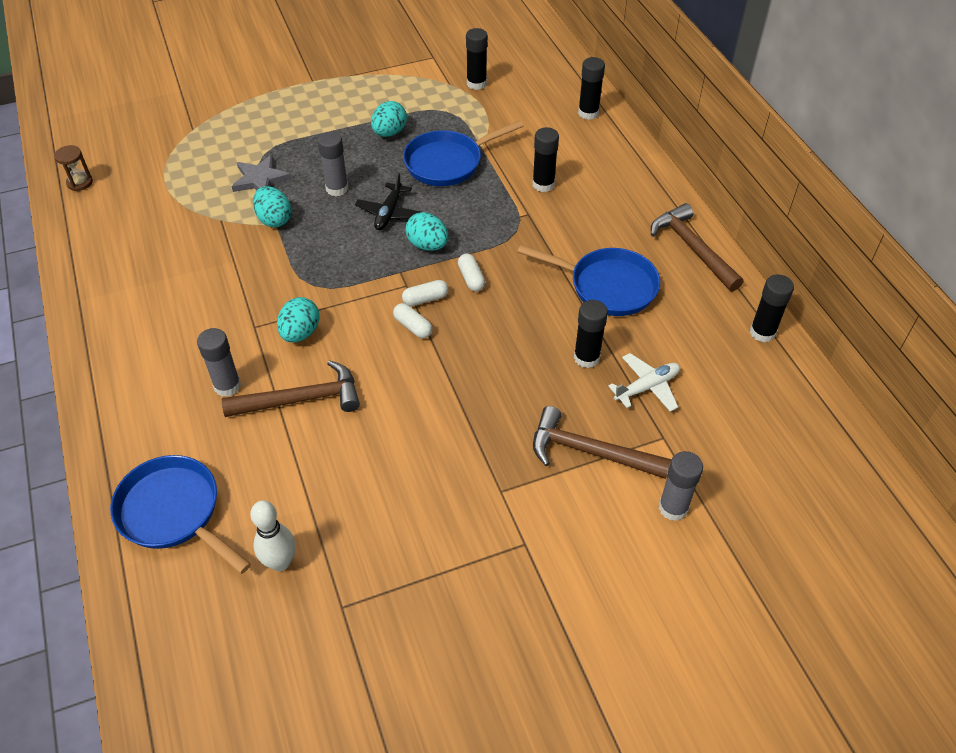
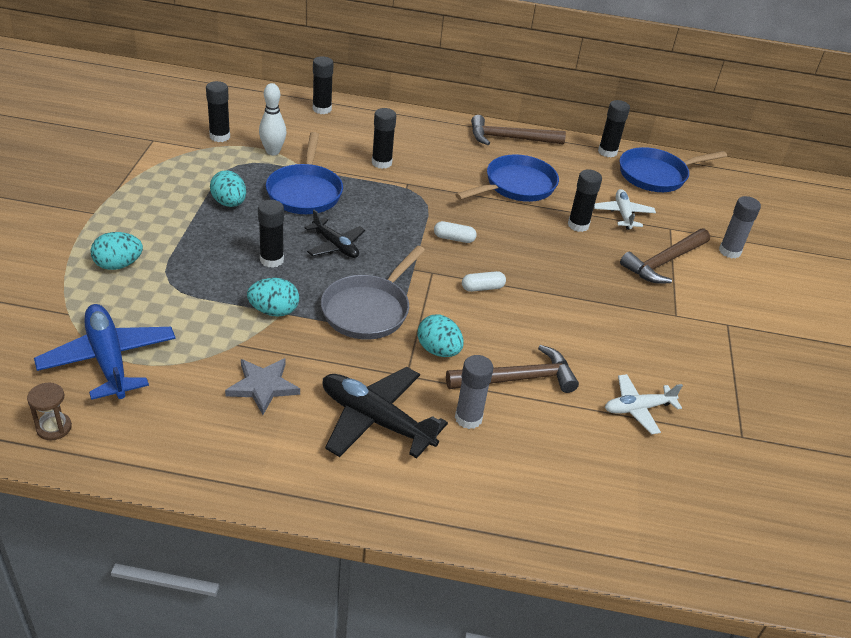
camera: 65 degrees left, 10 degrees down
(159, 170) = (108, 360): none -> blue plane
(174, 512) = (596, 505): blue pan -> blue pan (656, 175)
(188, 331) = (376, 420): none -> black plane
(260, 179) = (205, 298): grey star -> grey star (263, 386)
(280, 562) = (684, 455): white bowling pin -> white bowling pin (273, 151)
(301, 399) = (517, 379): brown hammer -> brown hammer turned 60 degrees clockwise
(320, 269) = (368, 310): none -> grey pan
(323, 503) = (638, 408): none -> white plane
(337, 188) = (272, 260): grey glue stick -> black glue stick
(425, 299) = (457, 269): white capsule -> none
(427, 245) = (395, 243): turquoise egg -> turquoise egg (118, 265)

